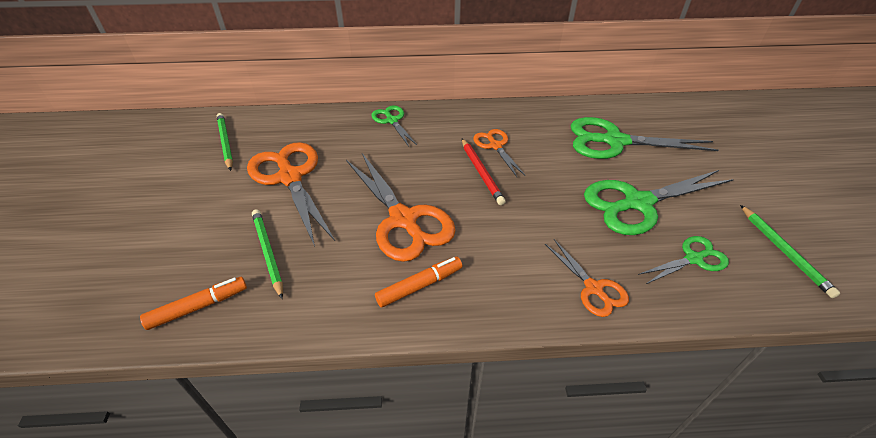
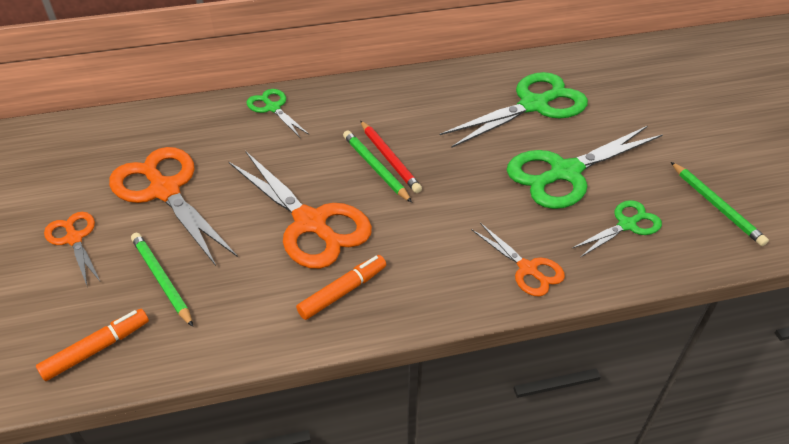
camera: 10 degrees left, 0 degrees up
(225, 142) = (72, 157): green pencil -> green pencil (375, 168)
(495, 146) = (400, 125): orange scissors -> orange scissors (74, 239)
(614, 141) = (533, 105): green scissors -> green scissors turned 150 degrees clockwise

